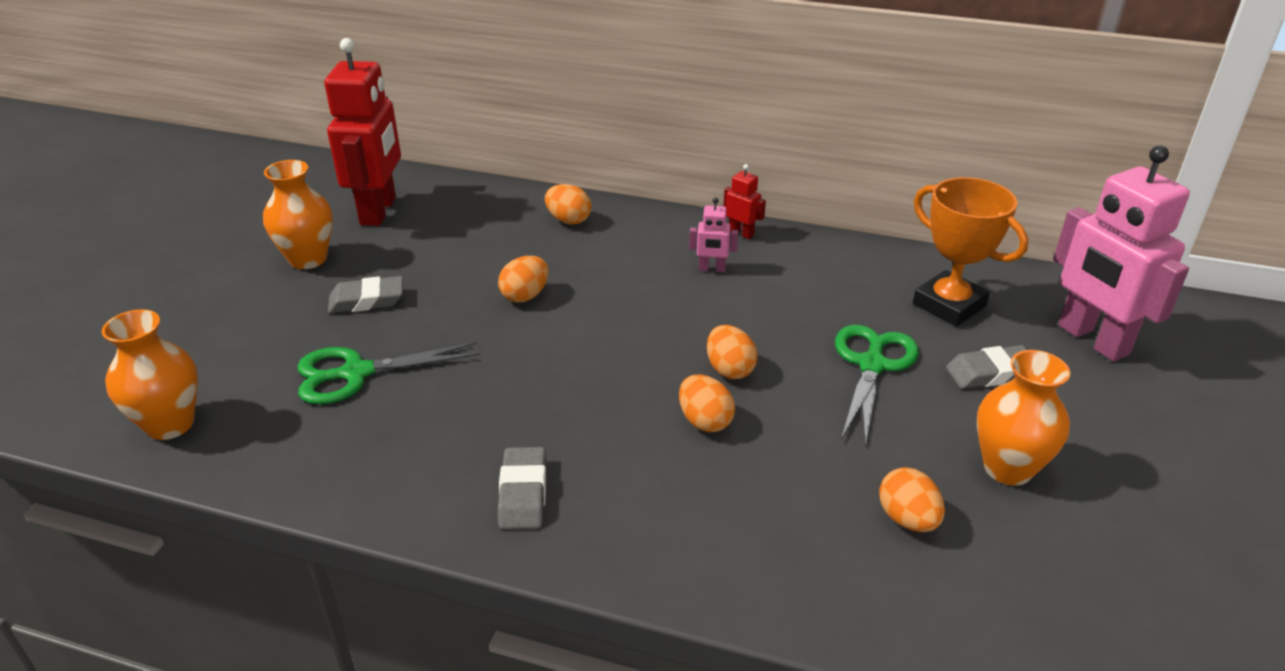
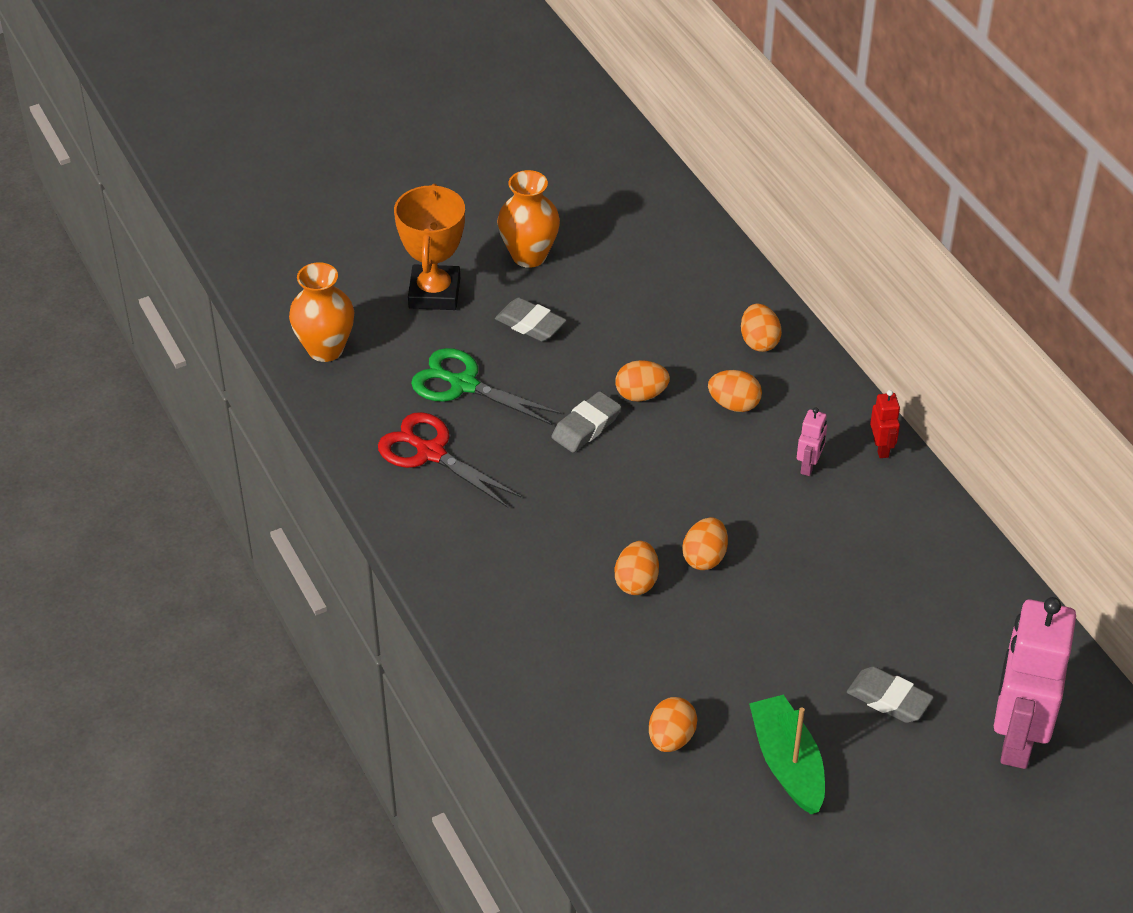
camera: 45 degrees right, 10 degrees up
(379, 211) = (626, 236): red robot -> none
(387, 442) = (431, 453): none -> red scissors
(523, 493) = (469, 546): grey eraser -> grey eraser (586, 426)
(605, 264) = (734, 404): none -> orange egg
(712, 269) = (809, 466): pink robot -> pink robot turned 120 degrees counterclockwise
(872, 365) = (810, 629): green scissors -> none
(949, 305) = (950, 629): orange trophy -> orange trophy (434, 293)
(1007, 468) = (787, 763): orange vase -> green boat

